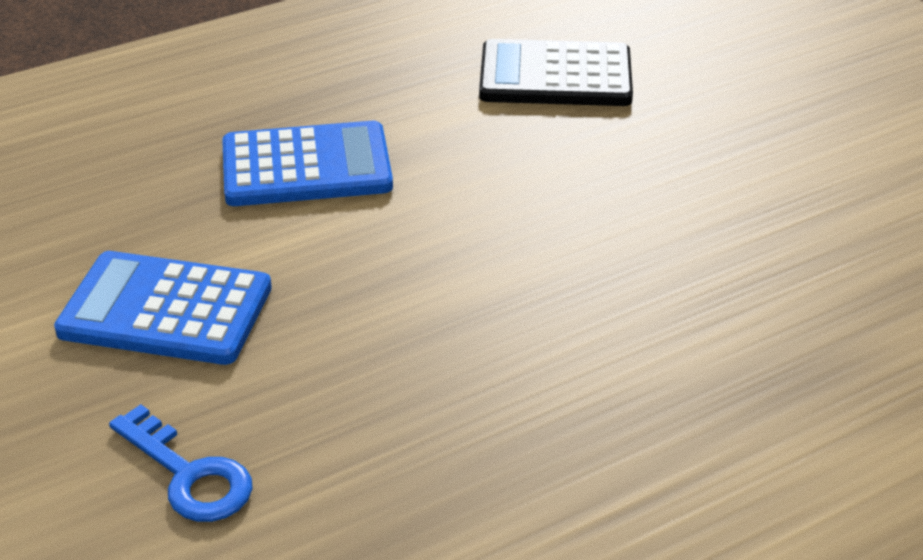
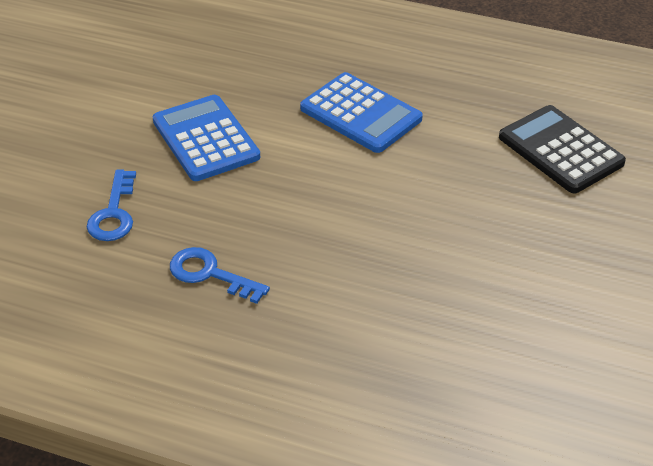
camera: 50 degrees right, 5 degrees up
(427, 442) = (210, 274): none -> blue key

